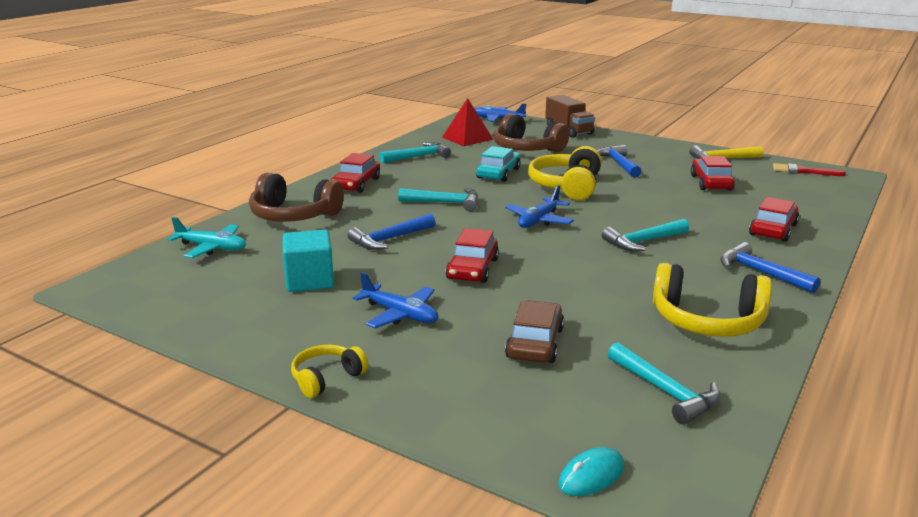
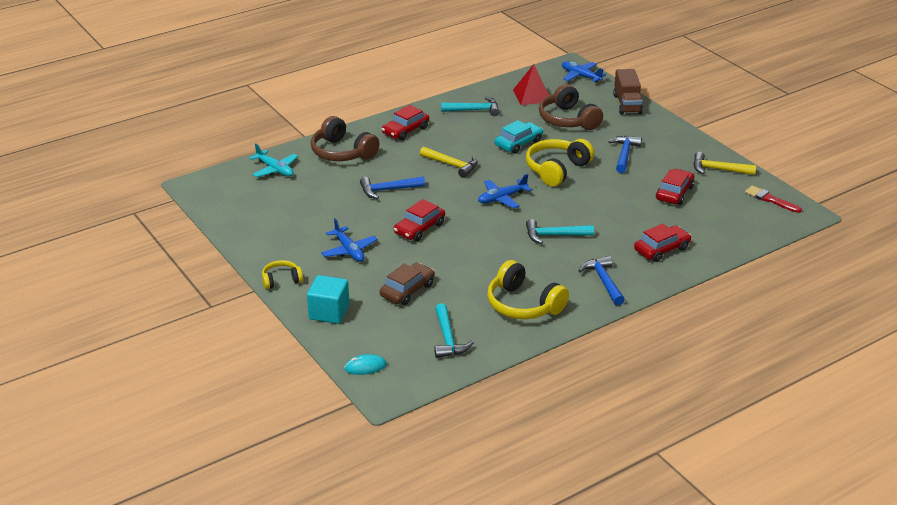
camera: 25 degrees right, 10 degrees up
(310, 280) = (316, 211): turquoise cube -> turquoise cube (329, 312)
(445, 203) = (452, 165): turquoise hammer -> yellow hammer

